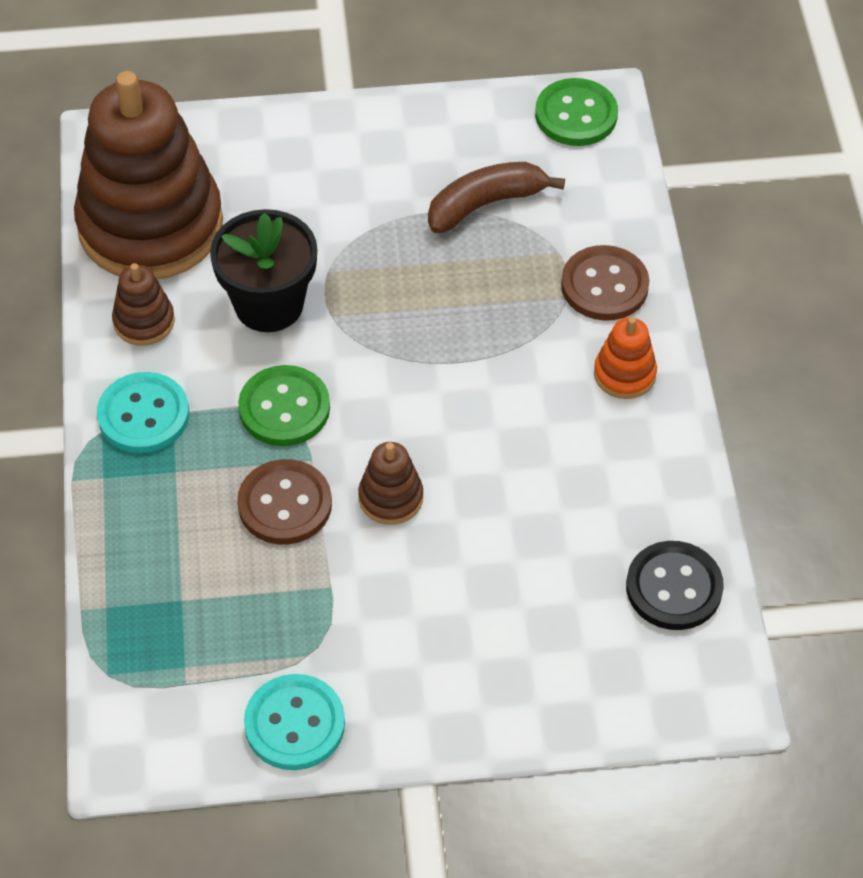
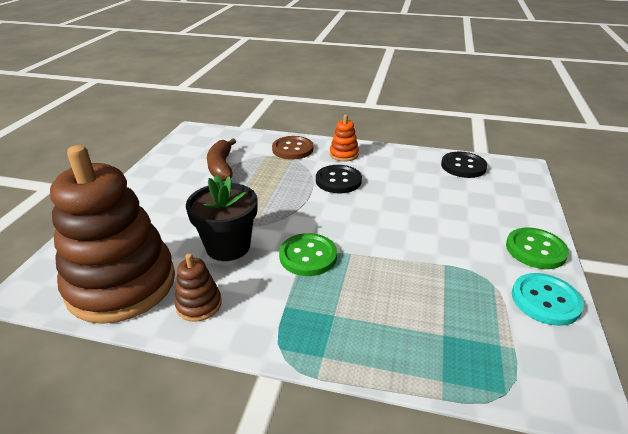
camera: 70 degrees left, 20 degrees down
(143, 415) = (278, 322): turquoise button -> none
(285, 504) = (379, 270): brown button -> none
(391, 498) = (388, 231): brown stacking toy -> none
(518, 391) = (338, 181): none -> black button
(576, 115) = (193, 137): green button -> green button (535, 250)

